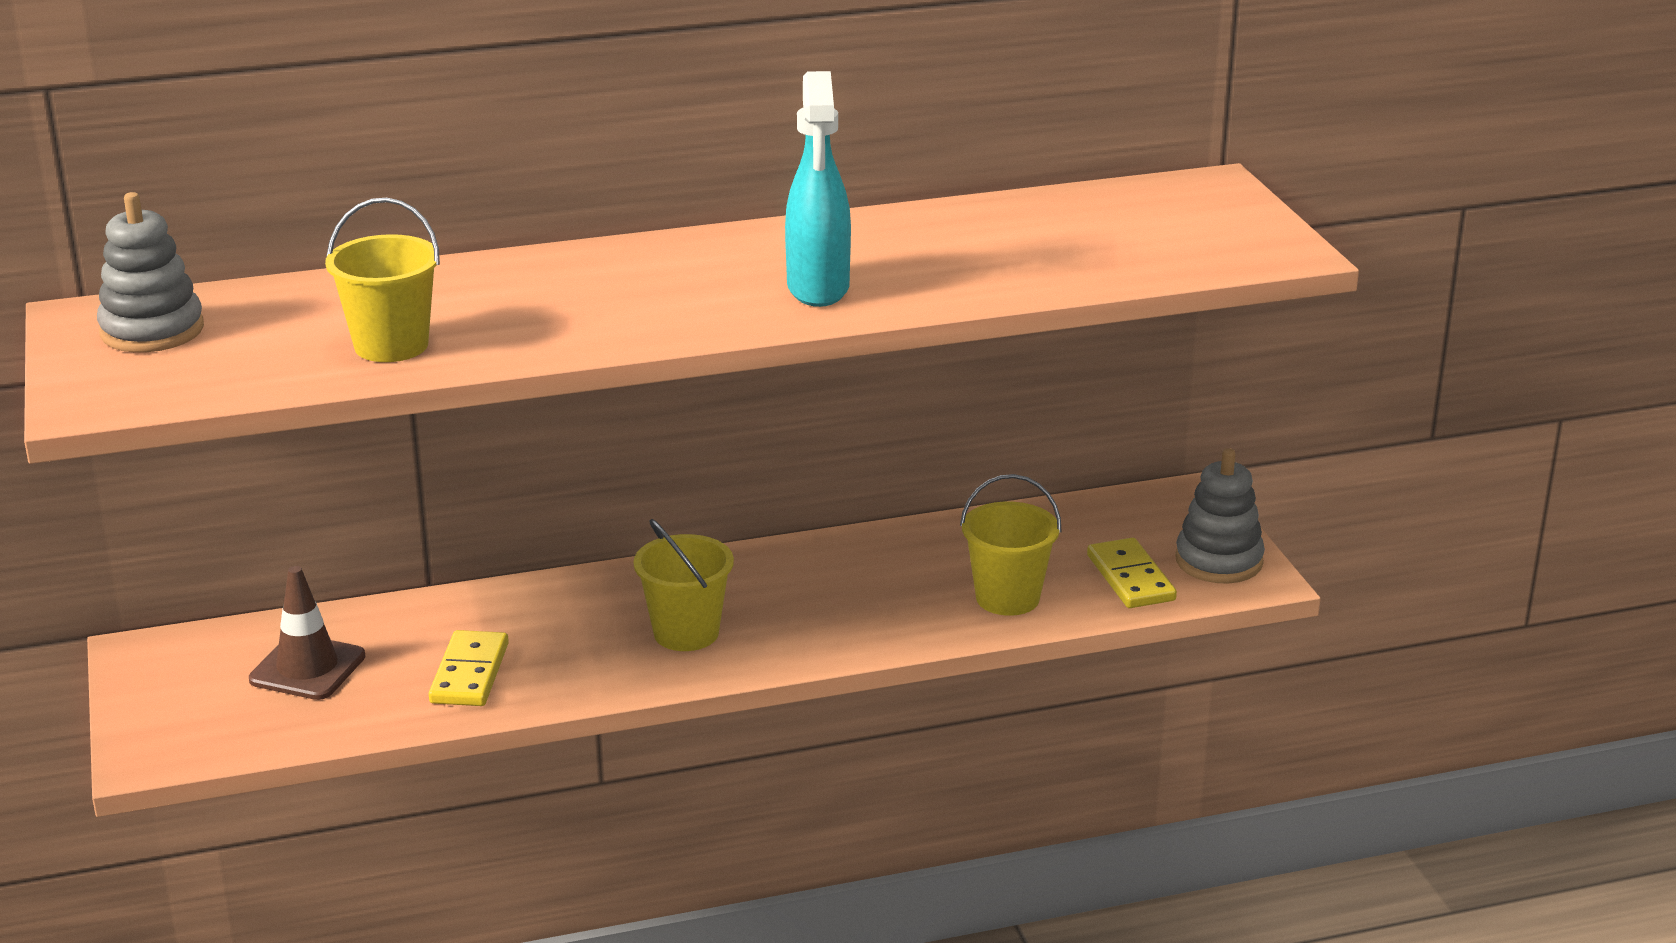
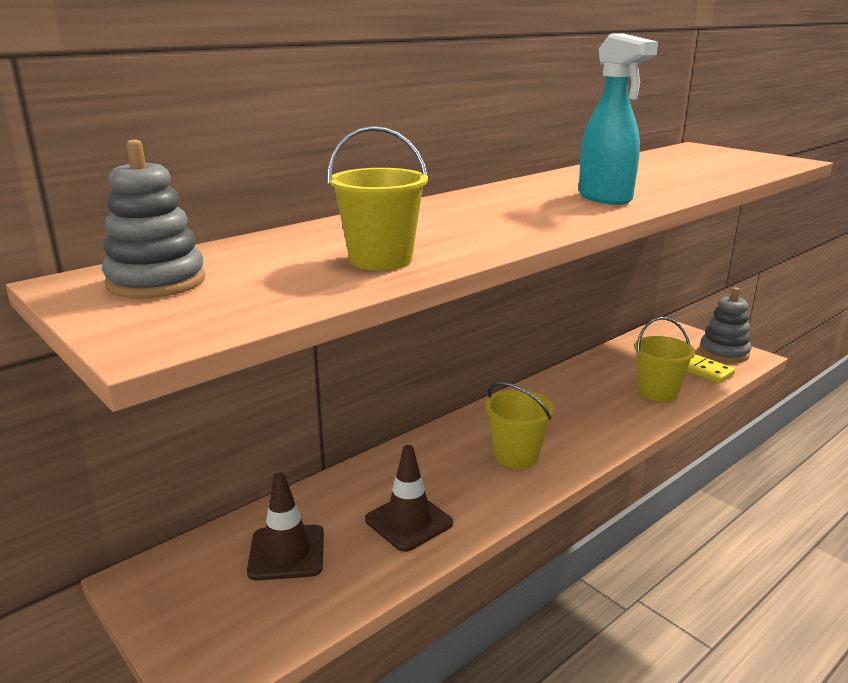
camera: 25 degrees left, 5 degrees down
(470, 673) = (409, 521): yellow domino -> brown traffic cone

